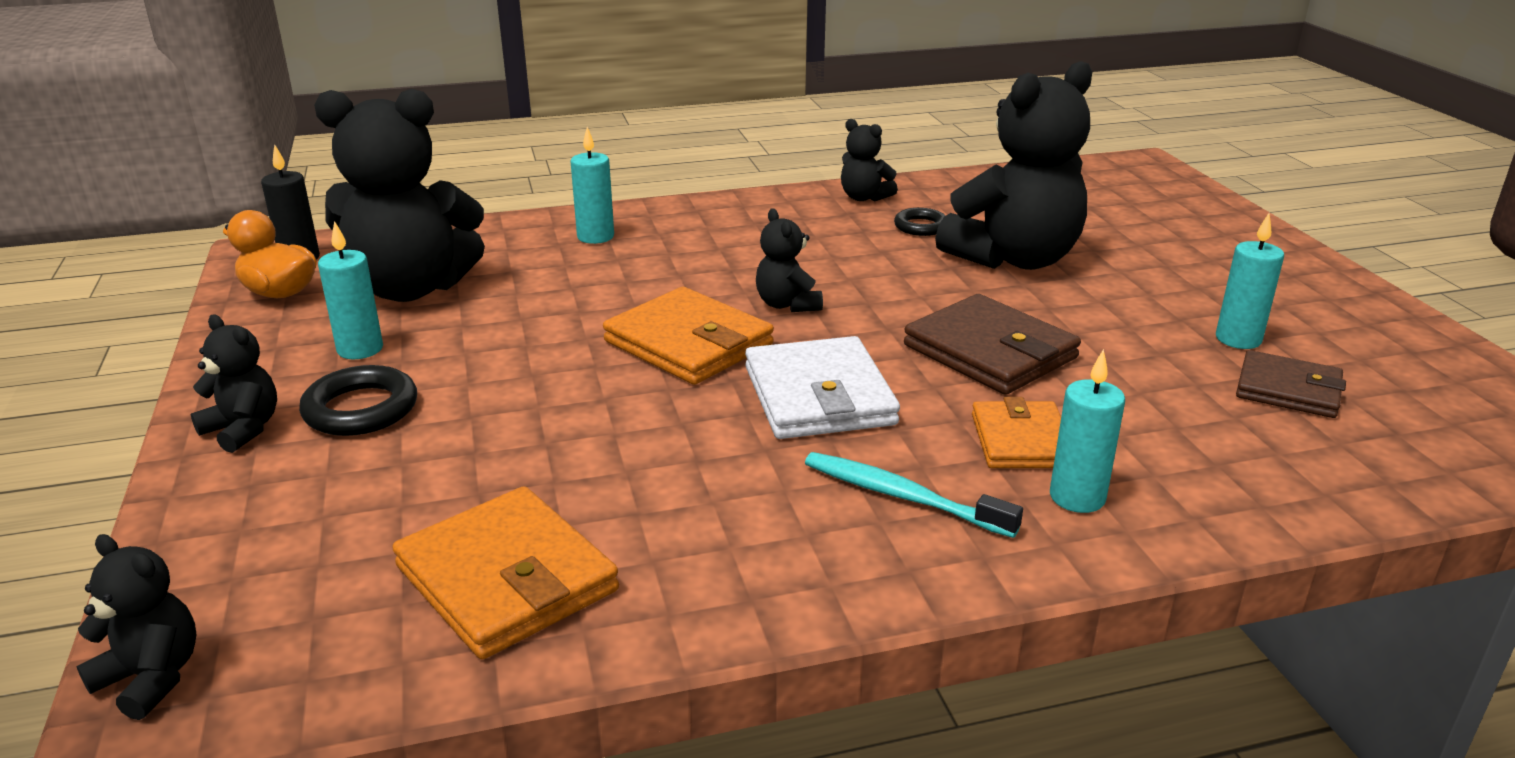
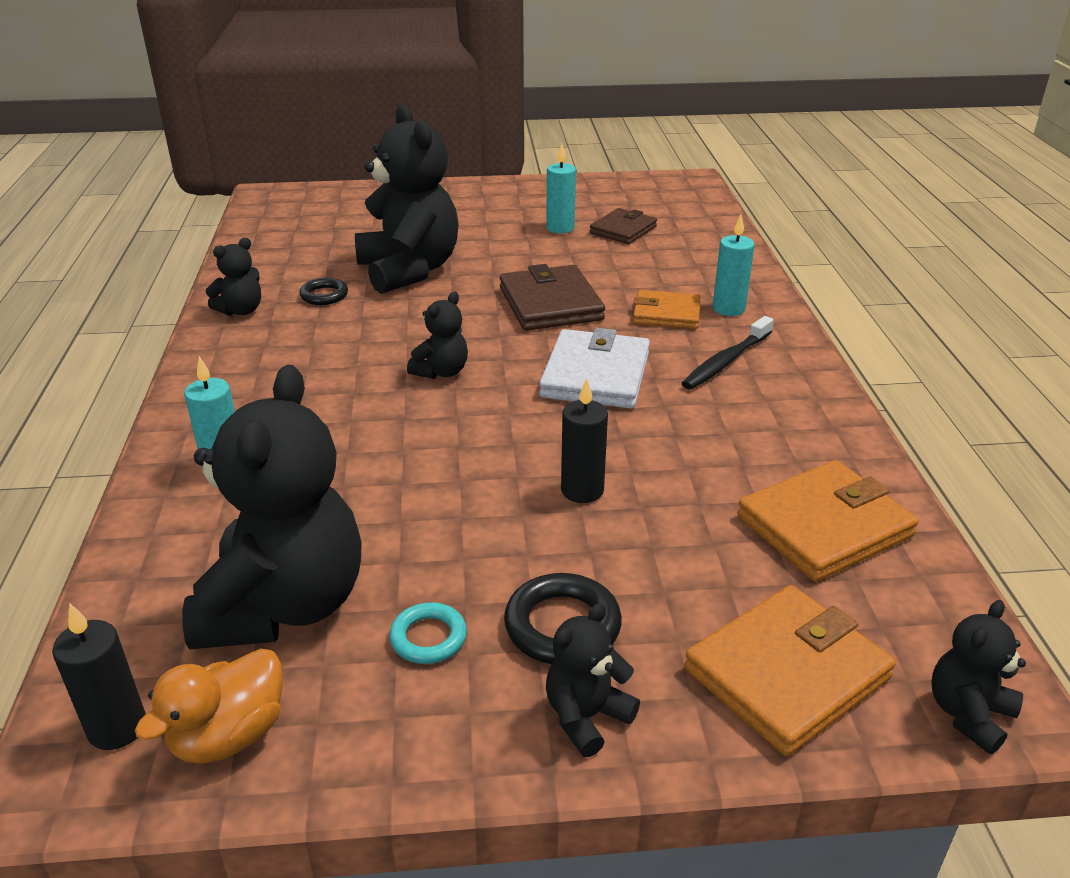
camera: 80 degrees left, 5 degrees up
(360, 349) = (428, 638): turquoise candle -> turquoise ring
(572, 404) = (582, 490): none -> black candle
(689, 343) = (492, 425): orange wallet -> orange wallet (786, 673)
(787, 304) = (441, 372): black teddy bear -> black teddy bear turned 45 degrees counterclockwise
(819, 396) = (595, 375): white wallet -> white wallet turned 75 degrees counterclockwise
(902, 496) = (726, 361): turquoise toothbrush -> black toothbrush
(990, 351) = (550, 304): brown wallet -> brown wallet turned 75 degrees counterclockwise

